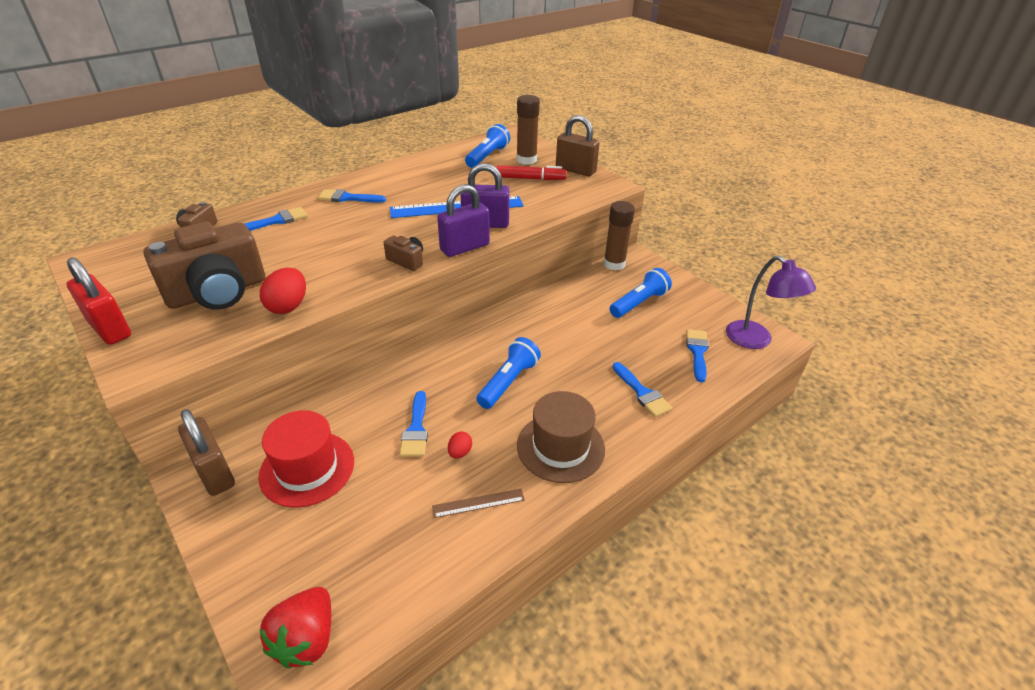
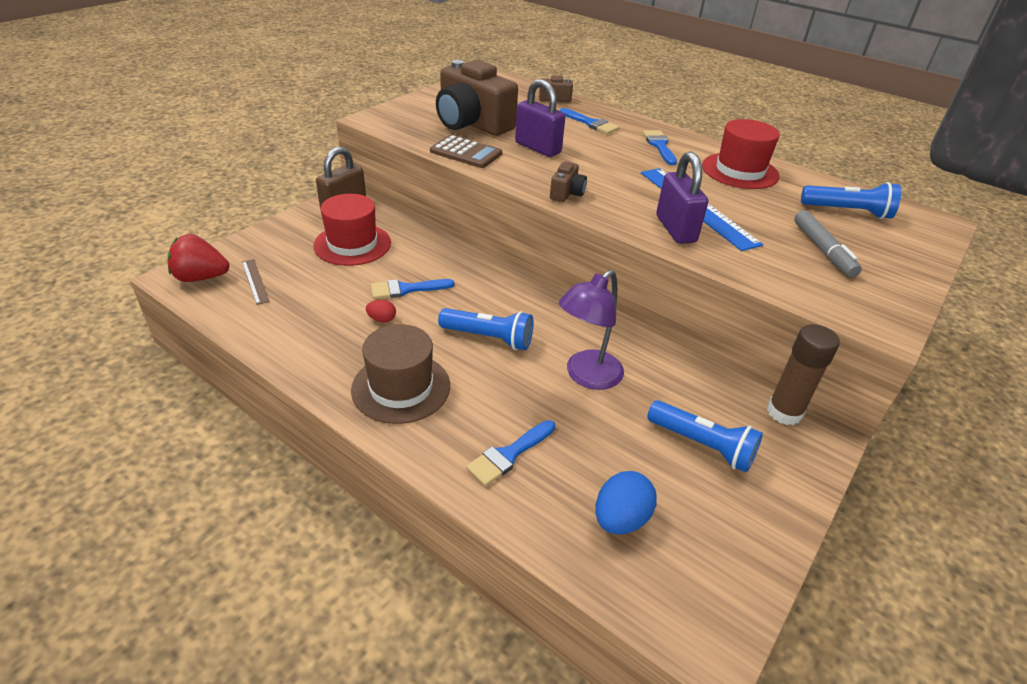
camera: 75 degrees right, 0 degrees up
(110, 329) = (414, 101): red padlock -> none
(288, 306) = (466, 153): red egg -> brown calculator
(412, 176) = (740, 171): none -> red hat
(465, 247) = (614, 222): purple padlock -> purple padlock (538, 148)
(478, 503) = (322, 339): brown ruler -> brown ruler (255, 281)
(526, 160) = (874, 242): brown glue stick -> none
(530, 178) = (822, 250): red marker -> grey marker
(575, 170) = (893, 287): brown padlock -> none
(697, 352) = (620, 519): blue brush -> blue egg
(756, 340) = (691, 608): purple lamp -> purple lamp (586, 376)

